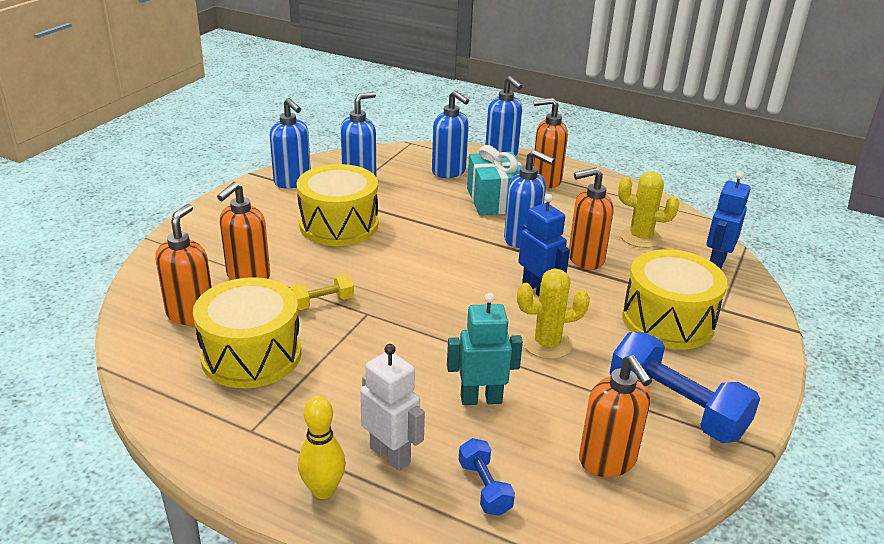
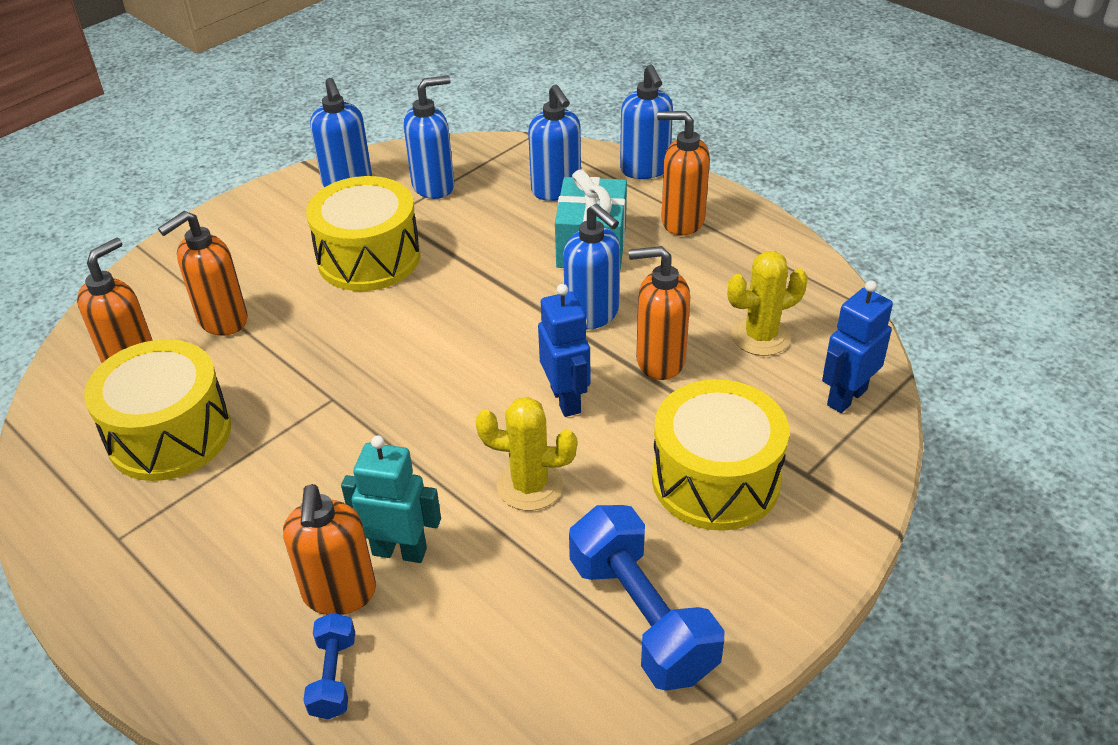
camera: 20 degrees right, 10 degrees up
(322, 302) = (288, 373): yellow dumbbell -> none
(323, 490) = (153, 636): yellow bowling pin -> none
(390, 455) = (251, 606): white robot -> none
(607, 461) = (504, 675): orange soap dispenser -> orange soap dispenser (339, 594)
(640, 237) = (760, 336): yellow cactus -> yellow cactus turned 60 degrees counterclockwise

